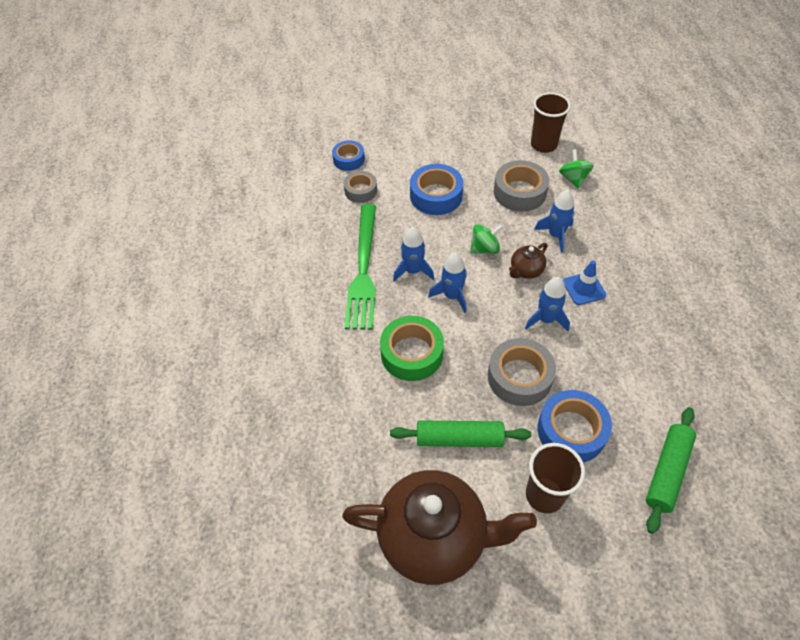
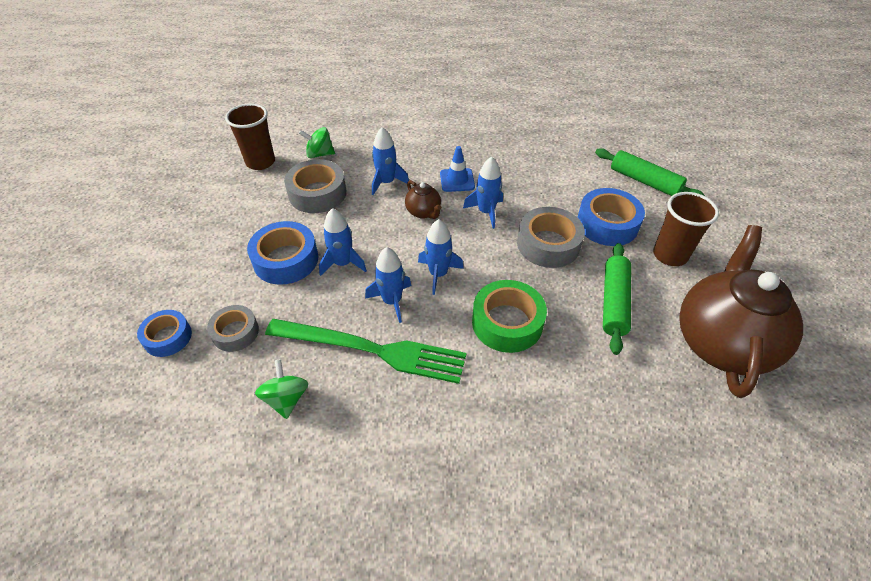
camera: 80 degrees left, 5 degrees down
(443, 230) = (343, 263): none -> blue rocket
(484, 249) = (383, 235): green spinning top -> green spinning top (286, 399)

